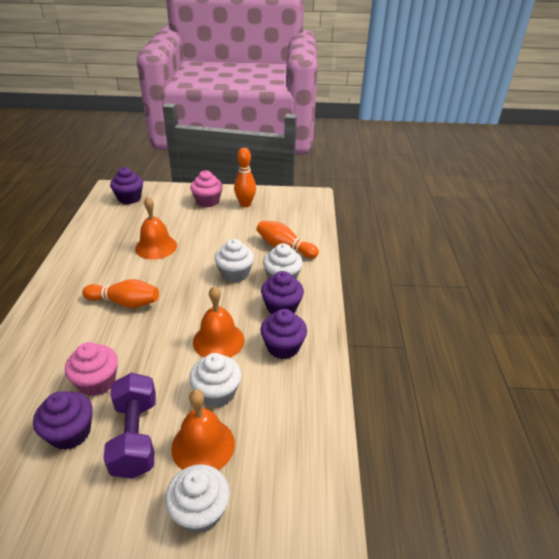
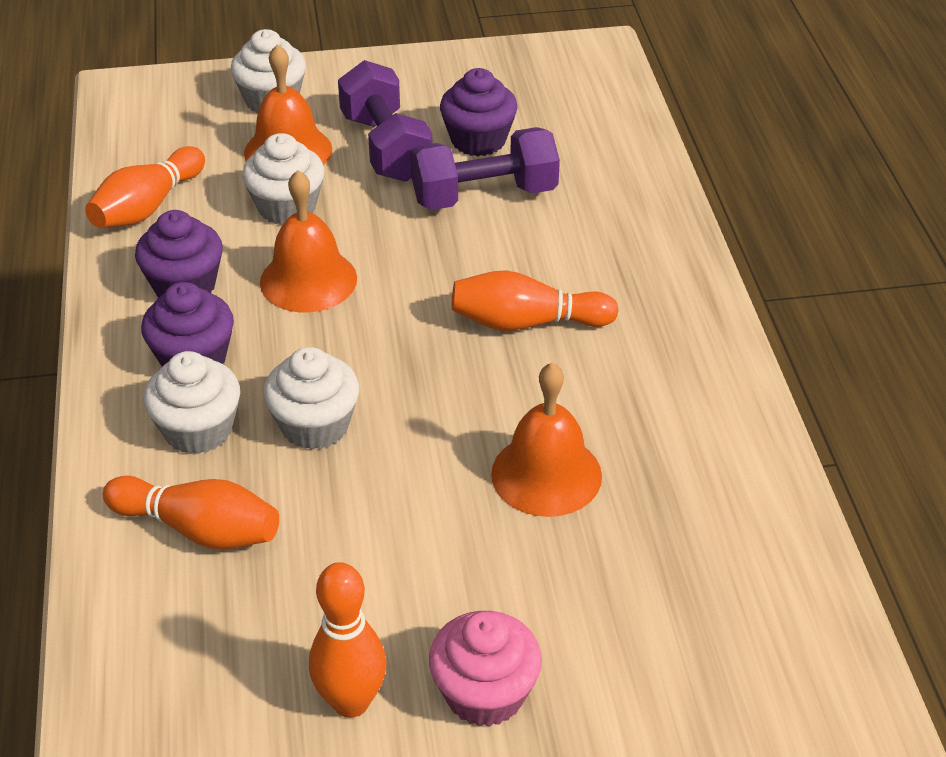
camera: 170 degrees right, 5 degrees up
(97, 382) = (484, 196): pink cupcake -> purple dumbbell
(129, 198) = (752, 661): purple cupcake -> none
(302, 408) = (147, 207): none -> orange bowling pin

